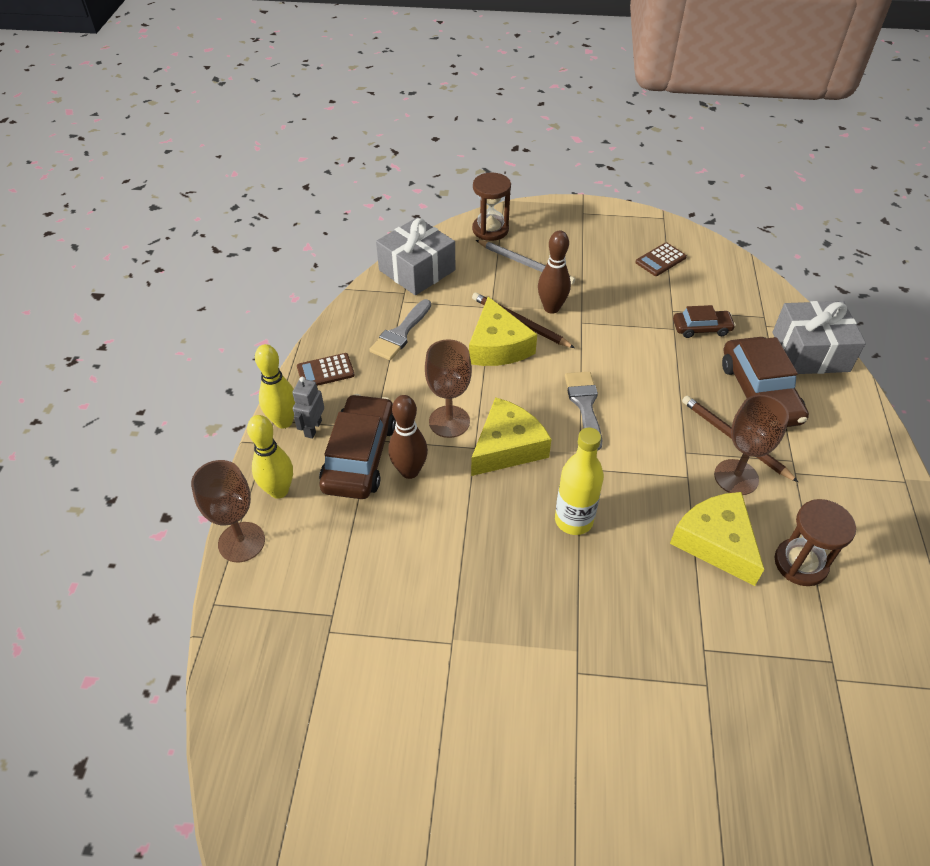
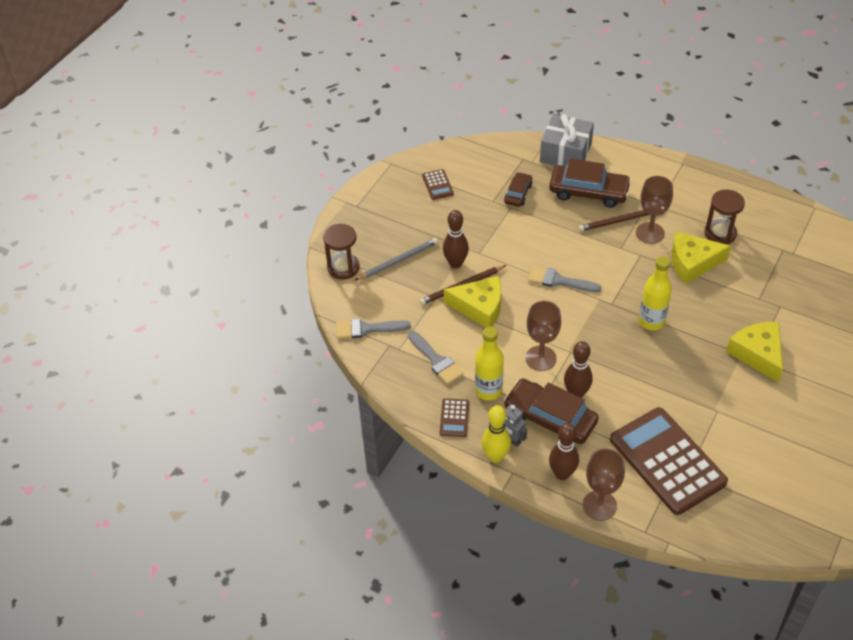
camera: 65 degrees left, 0 degrees up
(279, 490) = (562, 474): yellow bowling pin -> brown bowling pin
(337, 600) = (667, 461): none -> brown calculator
(377, 388) = (488, 390): none -> yellow bottle
(417, 270) = (367, 329): grey gift -> grey brush
(507, 447) = (578, 334): yellow cheese -> yellow cheese (758, 354)

